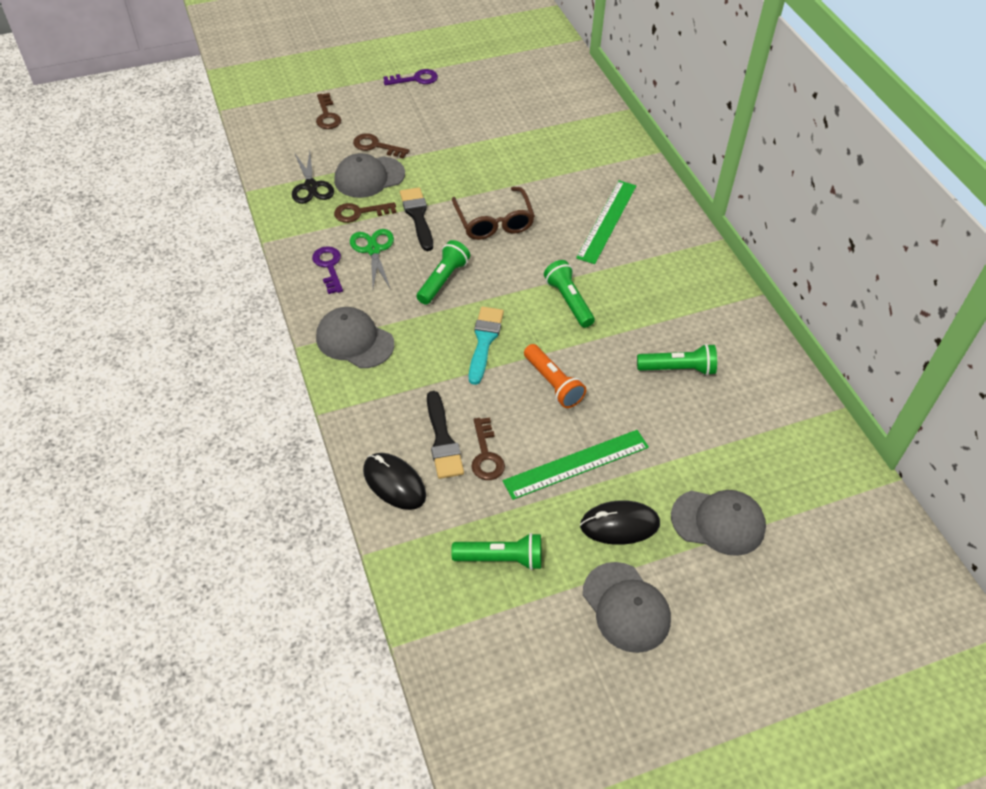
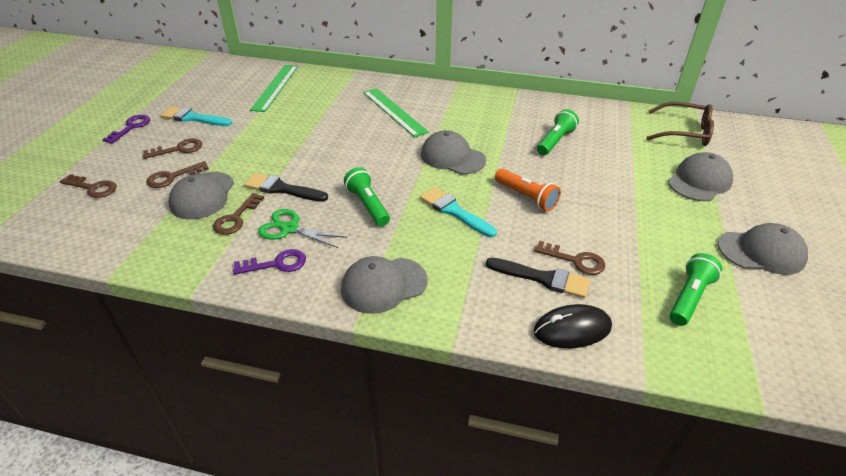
camera: 55 degrees left, 10 degrees down
(311, 186) = (164, 233): black scissors -> none
(329, 266) = (276, 264): purple key -> purple key turned 150 degrees clockwise
(413, 125) = (178, 149): none -> brown key
(463, 103) = (193, 118): none -> turquoise brush
(494, 221) = (335, 156): brown glasses -> brown glasses (684, 132)
(553, 383) = (526, 197): orange flashlight -> orange flashlight turned 45 degrees clockwise
(568, 301) = (452, 157): green flashlight -> grey cap
(576, 464) = (613, 219): green ruler -> green ruler (275, 87)
(619, 525) = (682, 223): black mouse -> none

